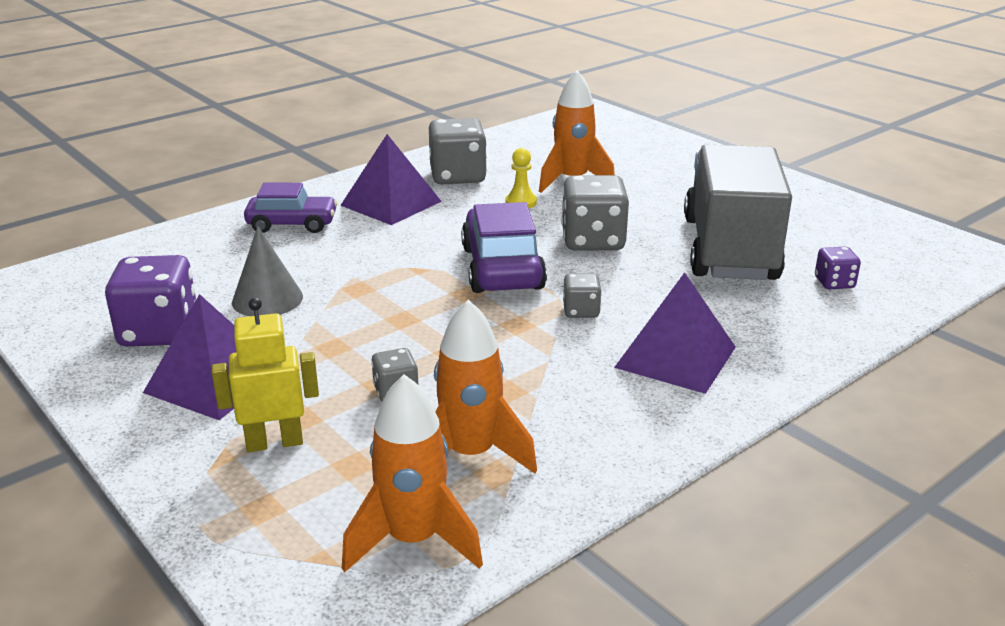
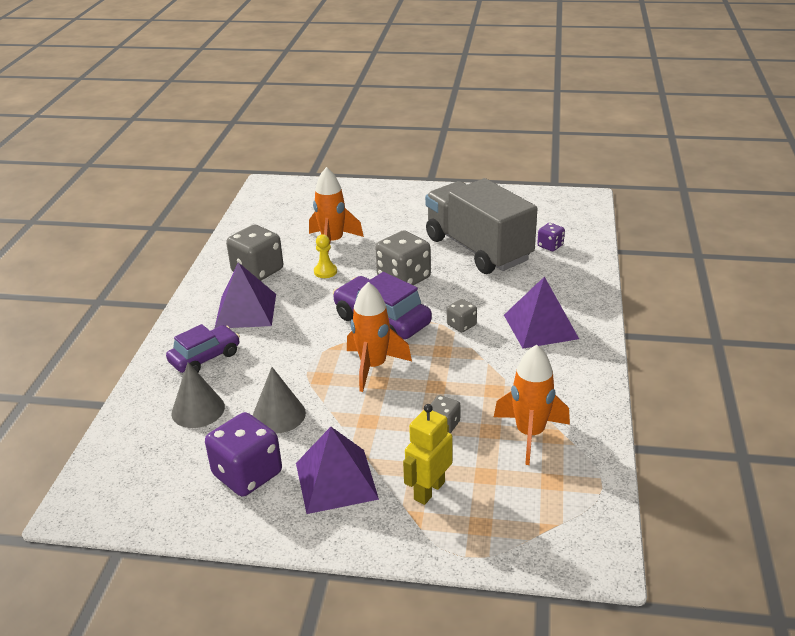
camera: 40 degrees left, 5 degrees up
(215, 261) = (198, 410): none -> grey cone
(413, 540) = (570, 490): orange rocket -> orange rocket (373, 367)

